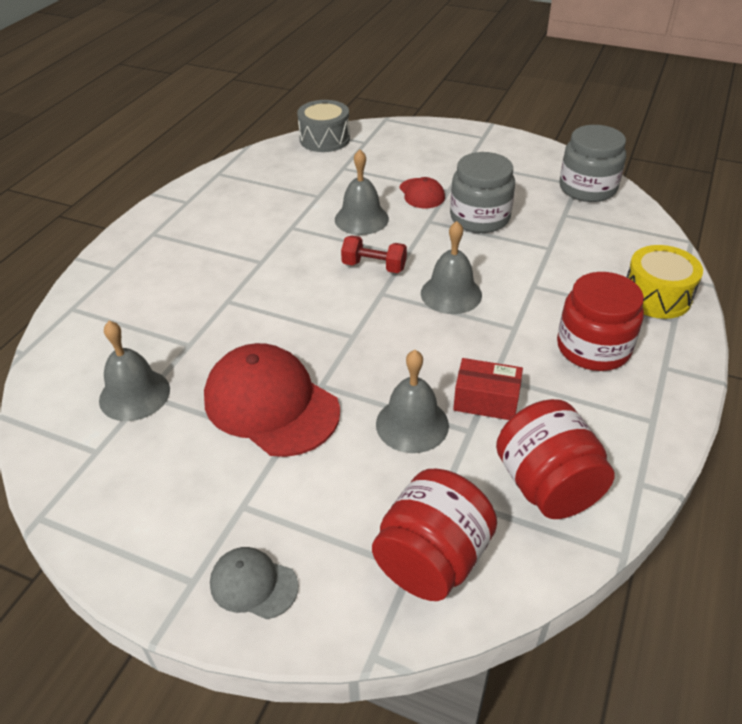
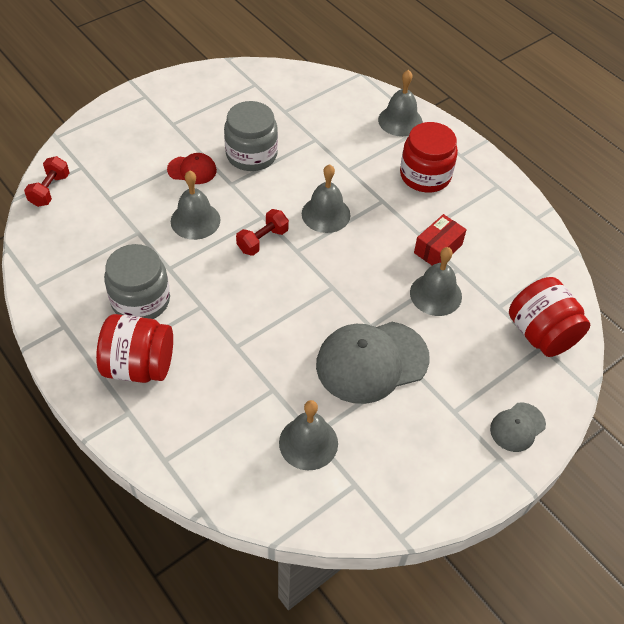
camera: 65 degrees left, 10 degrees up
(271, 404) = (372, 361): red cap -> grey cap
(324, 139) = (50, 190): grey drum -> red dumbbell
(547, 485) = (517, 257): red jar -> red jar (139, 366)
(587, 188) = (264, 82): grey jar -> grey jar (141, 300)
(656, 296) = (400, 121): yellow drum -> grey bell

